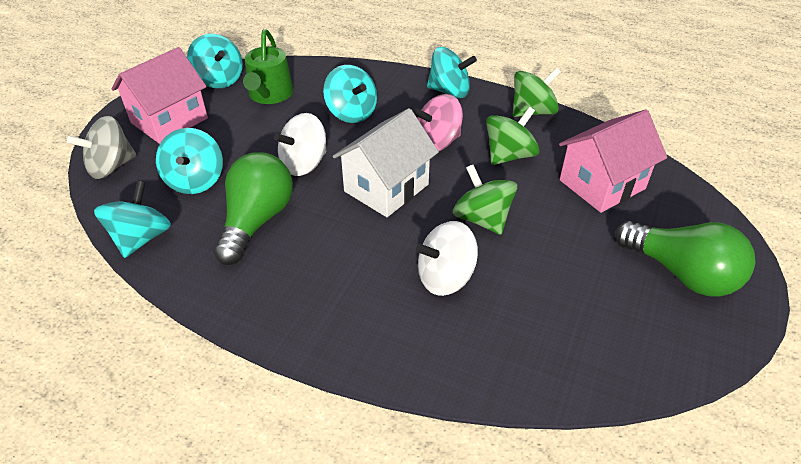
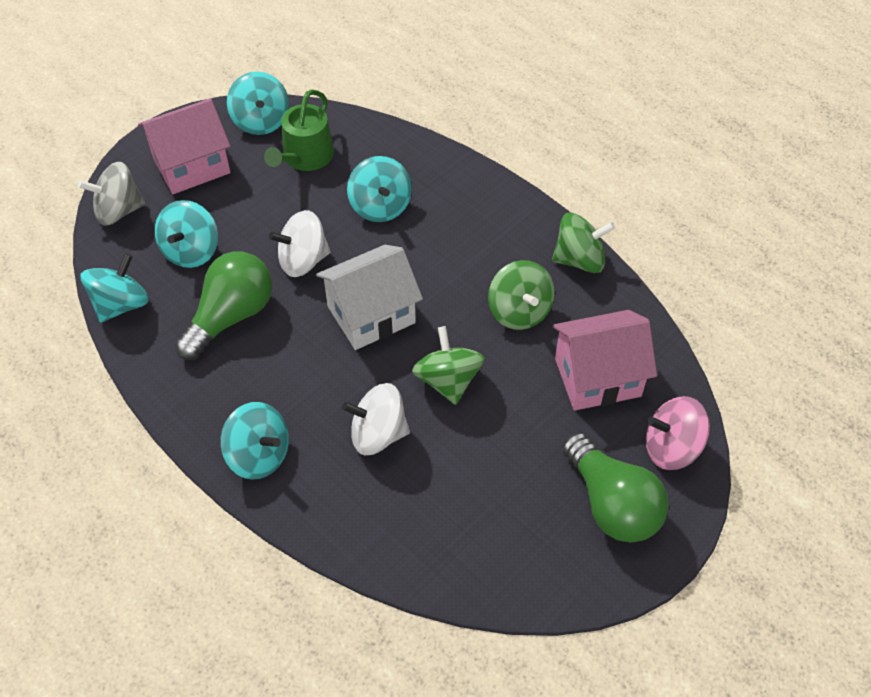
camera: 20 degrees right, 10 degrees up
(437, 142) = (451, 272): pink spinning top -> pink spinning top (671, 447)
(449, 91) = (501, 205): turquoise spinning top -> turquoise spinning top (259, 455)
(509, 155) = (519, 311): green spinning top -> green spinning top turned 90 degrees clockwise

